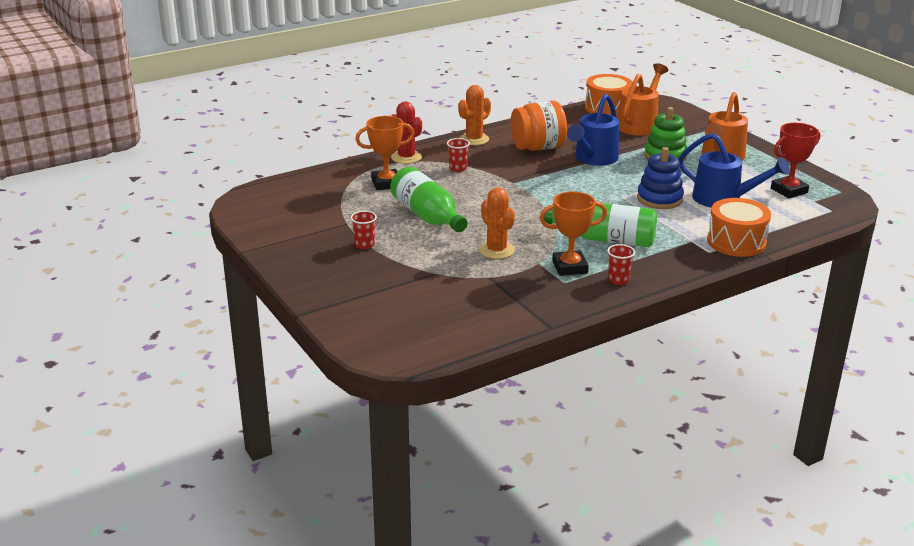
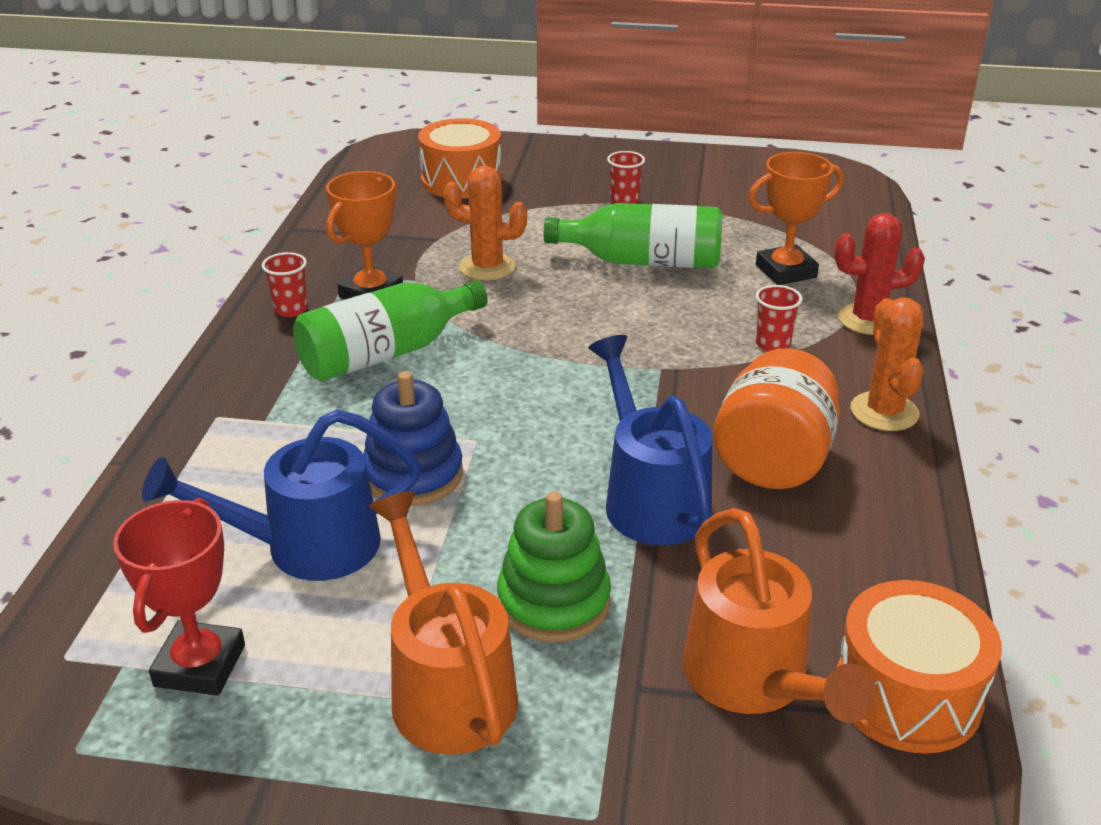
camera: 130 degrees right, 5 degrees up
(386, 183) = (786, 271): orange trophy -> orange trophy turned 45 degrees clockwise
(736, 242) = (191, 459): orange drum -> orange drum (461, 180)

